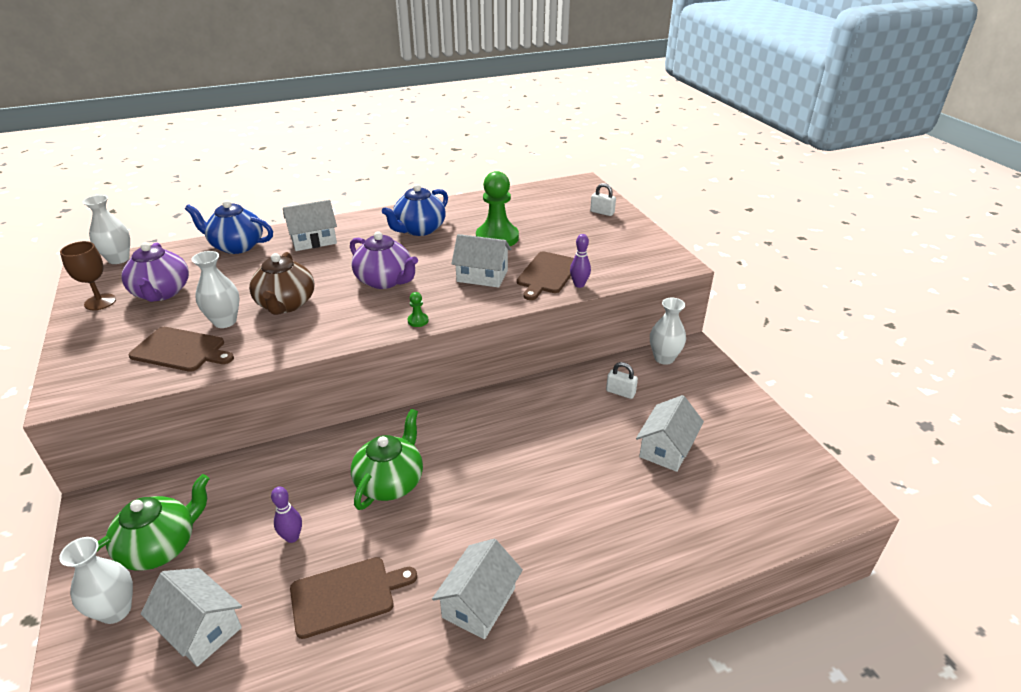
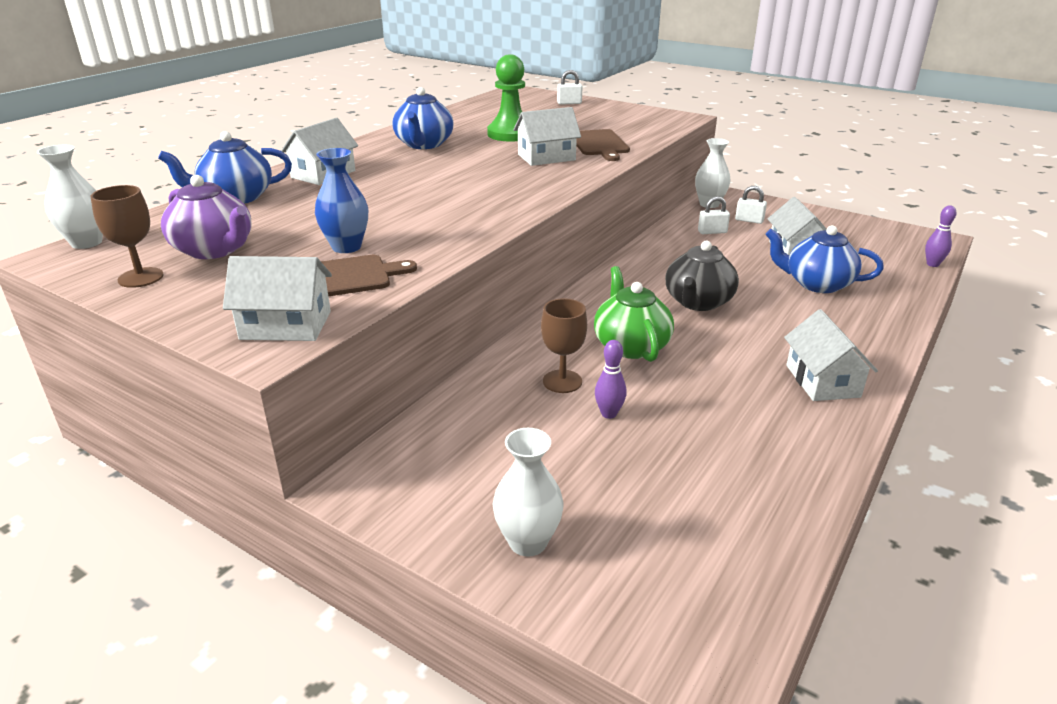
camera: 35 degrees left, 5 degrees down
(160, 547) = (490, 479): green teapot -> none
(201, 628) = (636, 507): white house -> white house (286, 325)
(225, 321) = (346, 247): white vase -> blue vase
(286, 304) = (391, 219): brown teapot -> none
(304, 490) = (562, 381): none -> brown goblet
(347, 595) = (721, 424): brown cutting board -> none
(385, 281) = (461, 181): purple teapot -> none
(418, 321) = (547, 195): green pawn -> none
(499, 465) = (698, 302): none -> black teapot
(579, 285) = (636, 144): purple bowling pin -> purple bowling pin (932, 264)
(630, 497) = (817, 284): none -> blue teapot
(674, 393) = (749, 220): none -> white padlock

